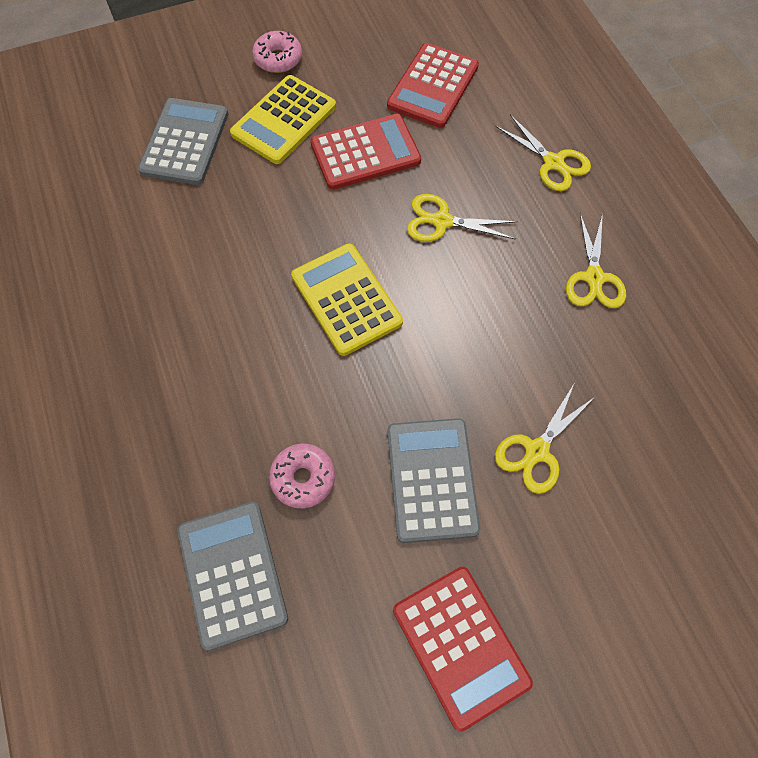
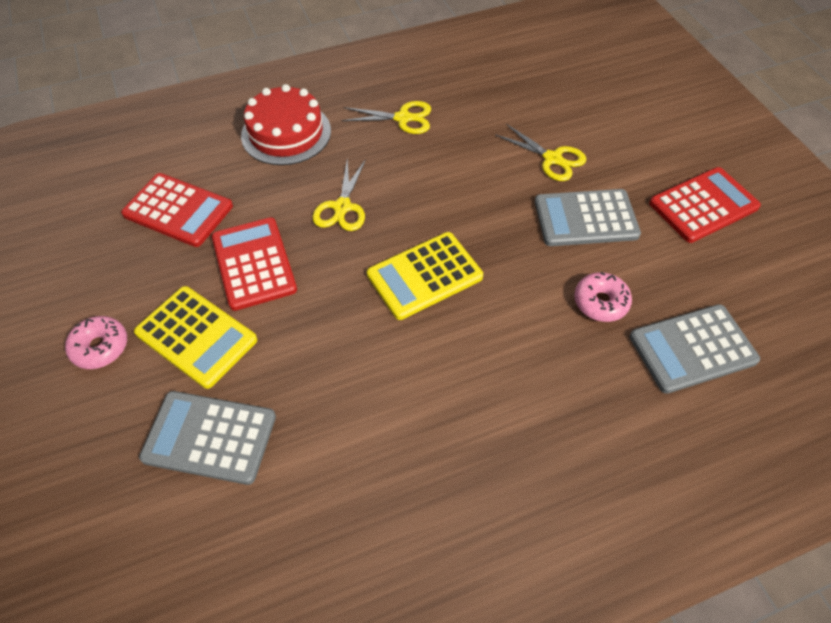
camera: 90 degrees left, 10 degrees down
(553, 162) = (286, 133): yellow scissors -> red cake

